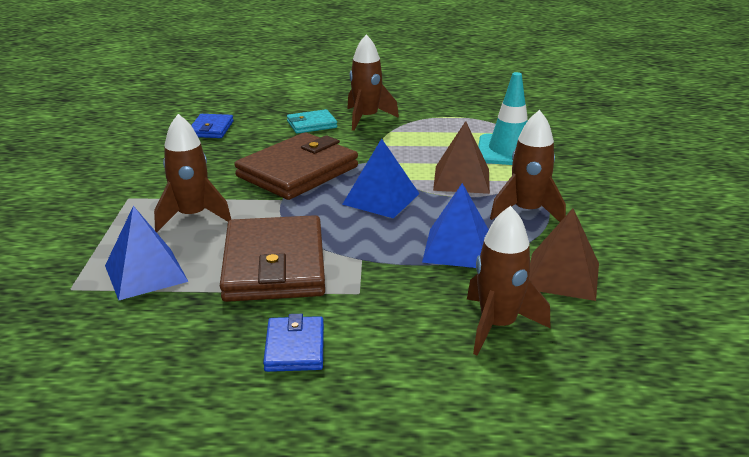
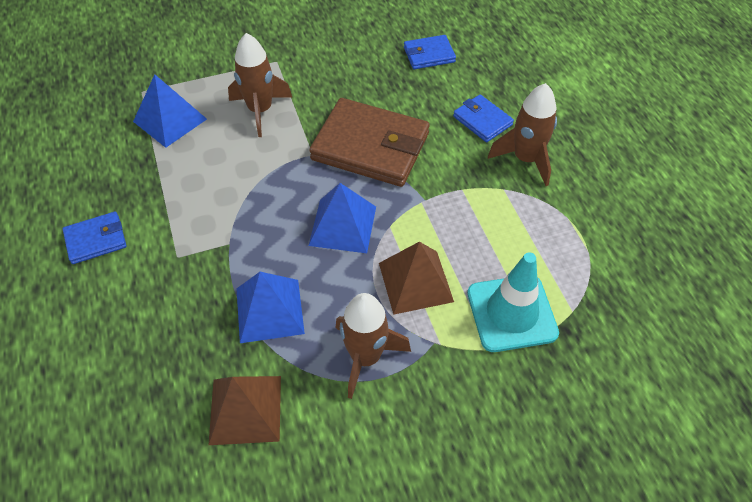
camera: 70 degrees right, 25 degrees up
(274, 265) = (202, 189): brown wallet -> none
(312, 124) = (482, 121): turquoise wallet -> blue wallet
(497, 326) = (150, 368): brown rocket -> none

